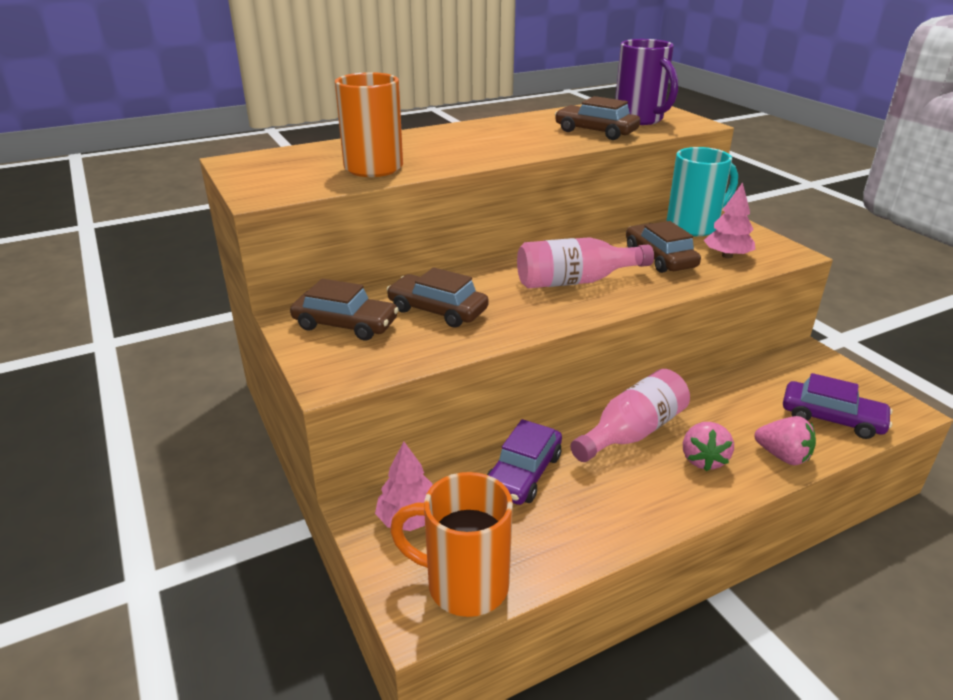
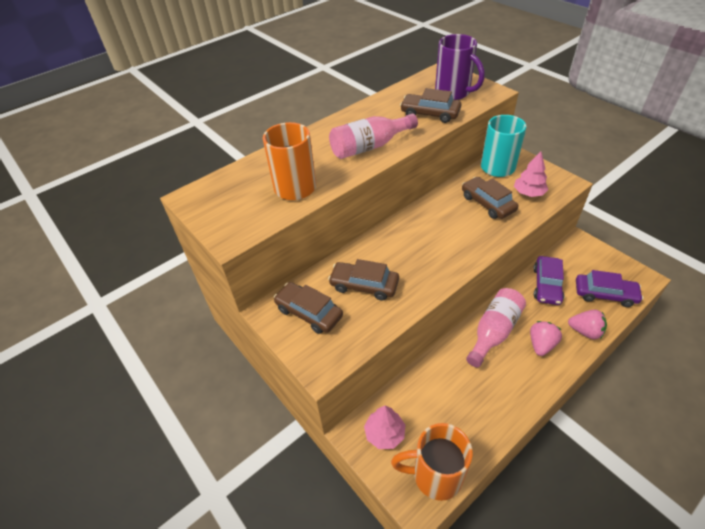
camera: 10 degrees left, 15 degrees up
(345, 324) = (309, 312): brown car -> brown car turned 150 degrees counterclockwise
(523, 473) = (440, 380): purple car -> purple car (546, 285)
(575, 281) = (442, 238): pink bottle -> pink bottle (369, 147)
(703, 459) = (541, 344): pink strawberry -> pink strawberry turned 150 degrees counterclockwise

